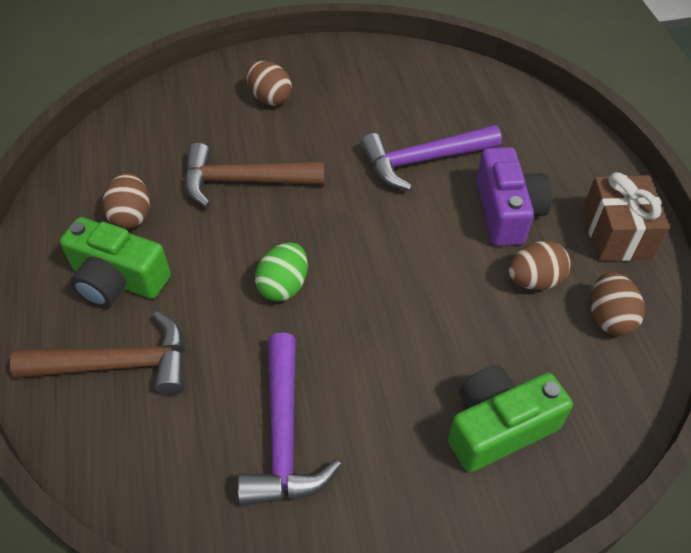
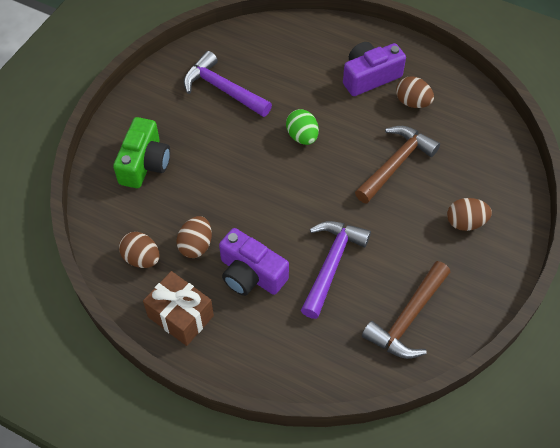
camera: 130 degrees right, 5 degrees up
(118, 279) = (369, 77): green camera -> purple camera
(118, 364) = (316, 55): brown hammer -> brown hammer (408, 318)

